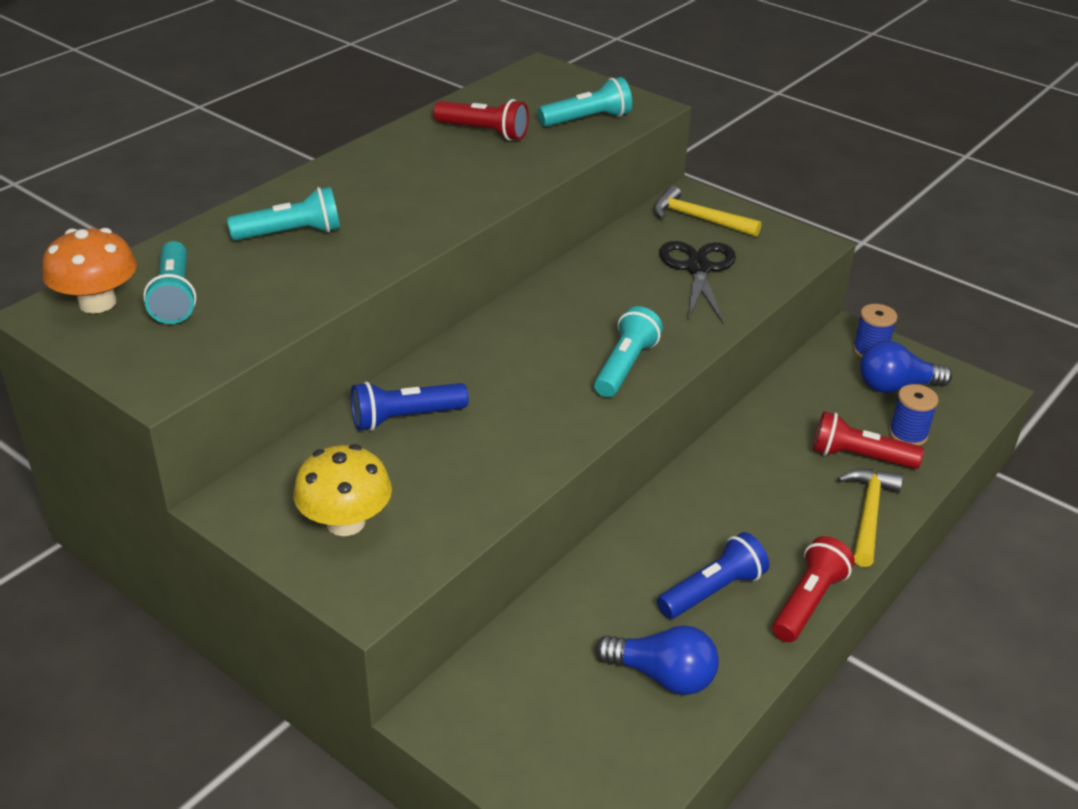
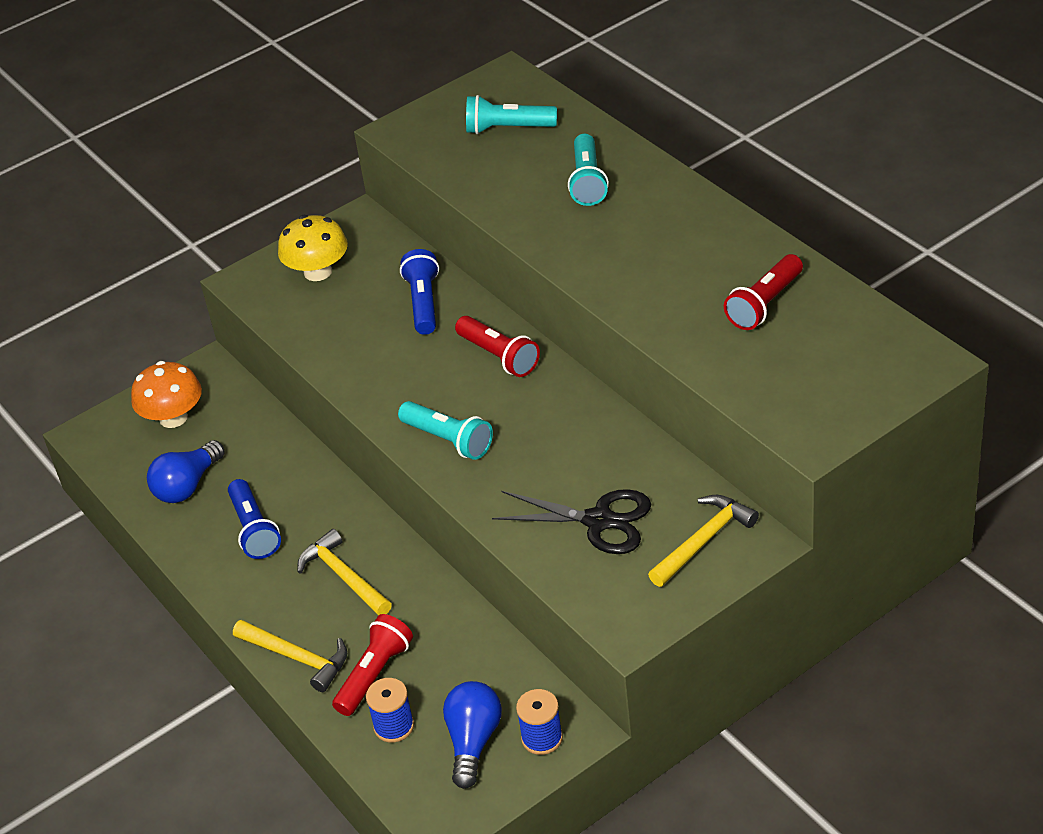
camera: 110 degrees right, 5 degrees up
(97, 302) = (512, 94): orange mushroom -> orange mushroom (173, 418)
(587, 119) = (784, 385): turquoise flashlight -> none
(751, 502) = (343, 577): none -> yellow hammer
(808, 602) = (218, 587): red flashlight -> red flashlight (499, 356)

